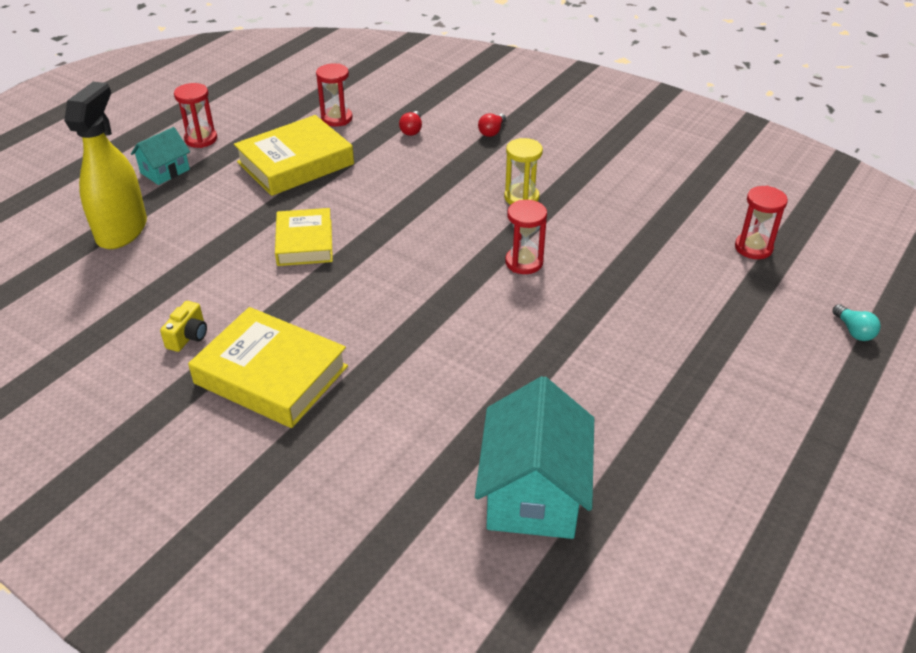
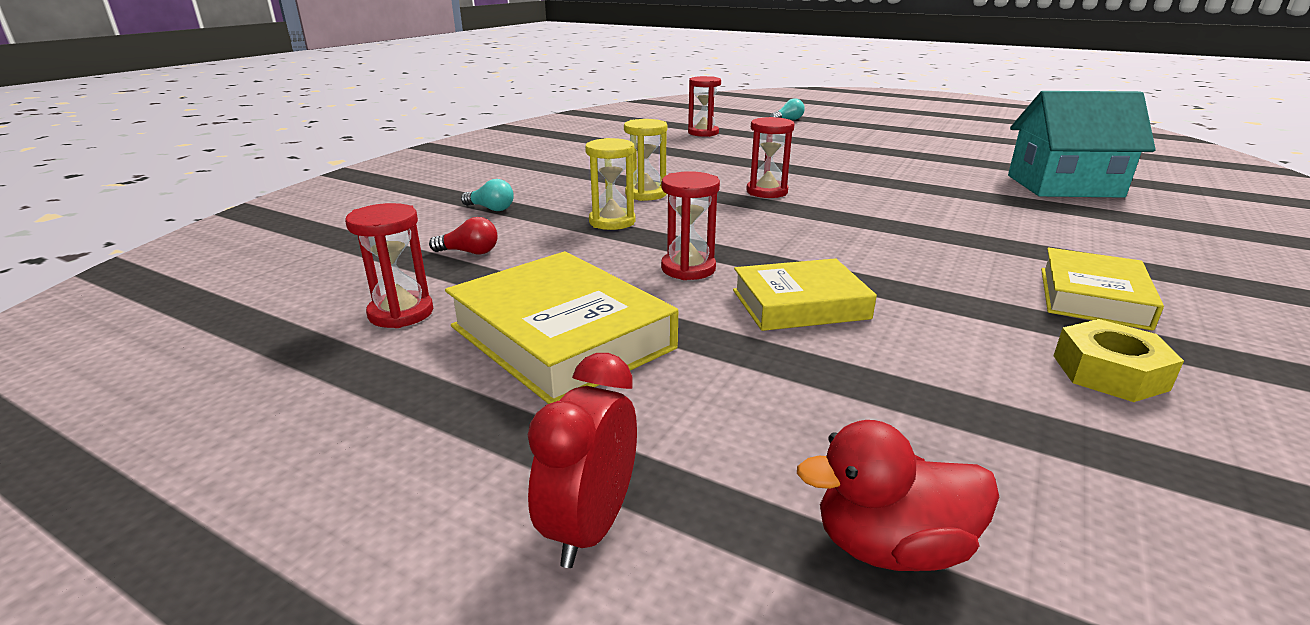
camera: 95 degrees left, 15 degrees down
(122, 230) = (891, 546): yellow spray bottle -> red duck
(165, 171) = (590, 527): turquoise house -> red clock
(188, 336) = (1109, 372): yellow camera -> yellow nut
(201, 139) = (425, 488): red hourglass -> red hourglass (688, 269)
(271, 375) = (1092, 297): yellow book -> yellow book, size x0.66
(457, 180) = (612, 222): none -> yellow hourglass
(492, 131) = (491, 209): red light bulb -> turquoise light bulb

